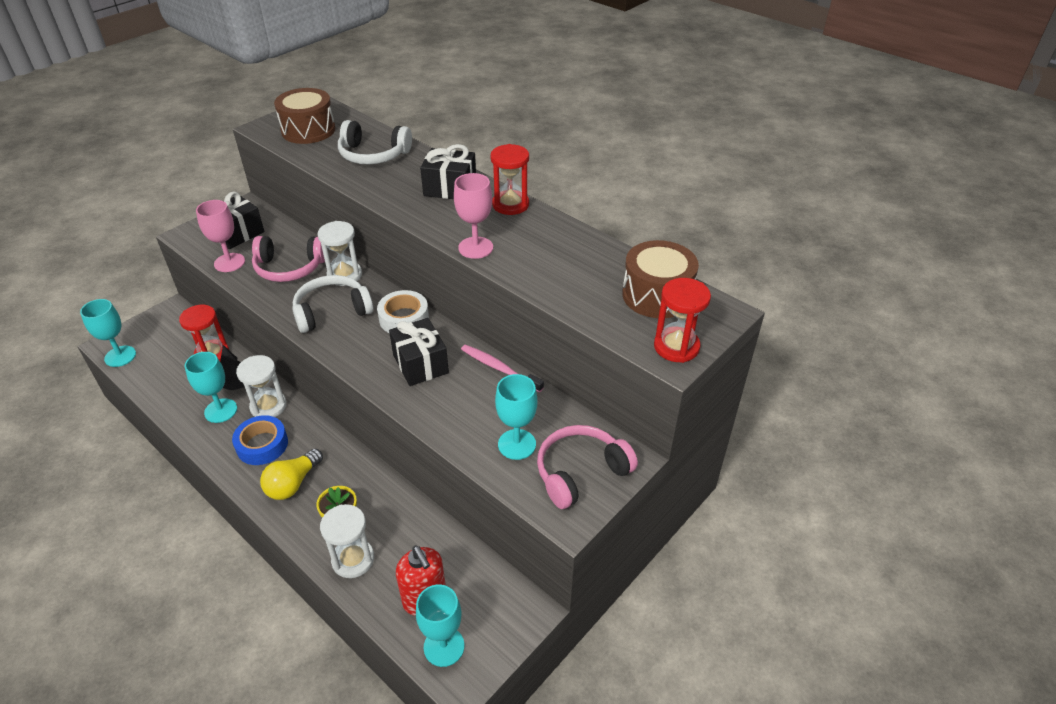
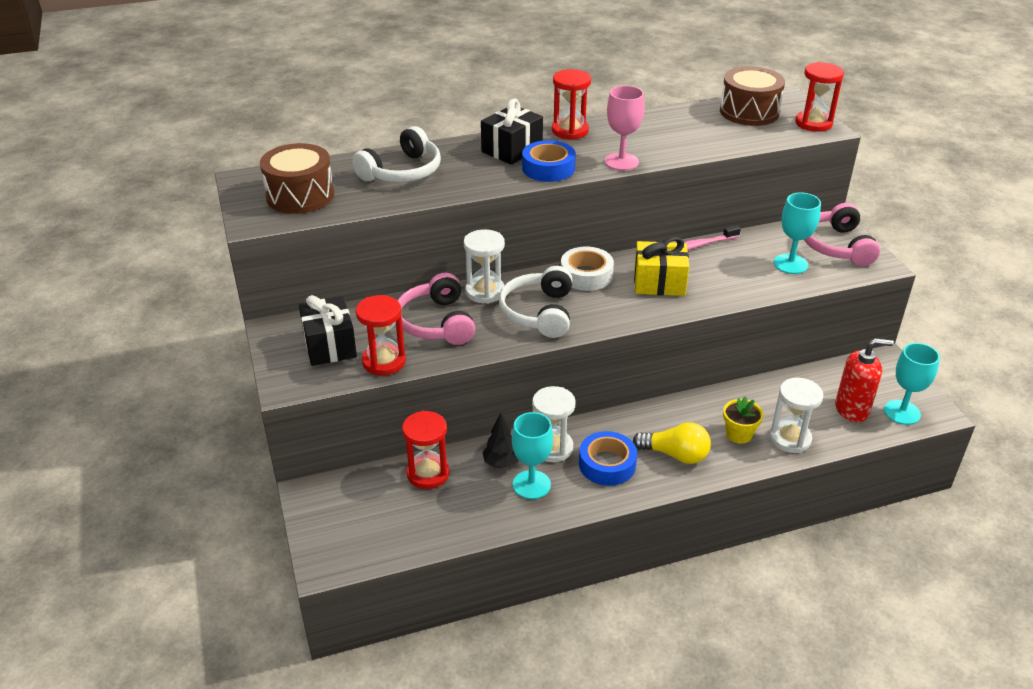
camera: 60 degrees left, 5 degrees down
(120, 356) = (361, 555): turquoise goblet -> none
(229, 262) = (384, 361): pink goblet -> red hourglass
(289, 268) = (436, 323): pink headphones -> pink headphones turned 135 degrees clockwise
(293, 483) = (675, 455): yellow light bulb -> yellow light bulb turned 45 degrees counterclockwise
(420, 364) = (659, 283): black gift -> yellow gift
(432, 215) = (548, 168): none -> blue tape

